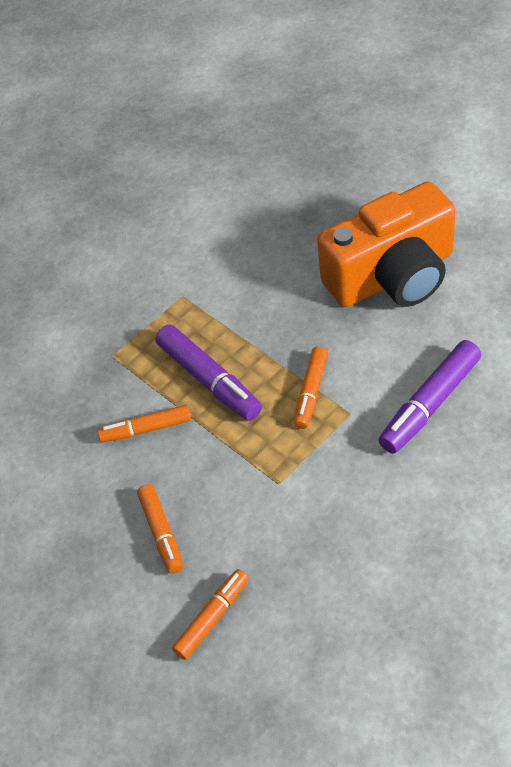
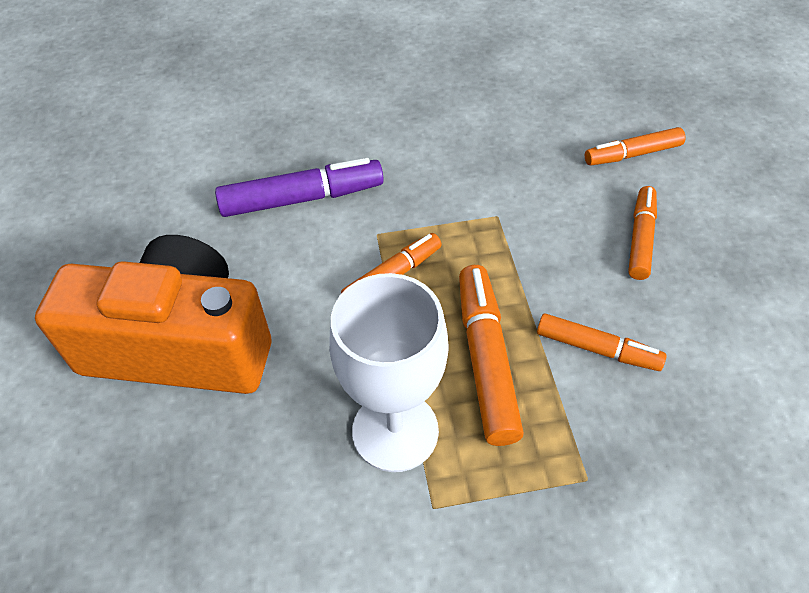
camera: 150 degrees left, 0 degrees up
(209, 380) = (486, 359): purple marker -> orange marker
(230, 314) = (395, 431): none -> white goblet

